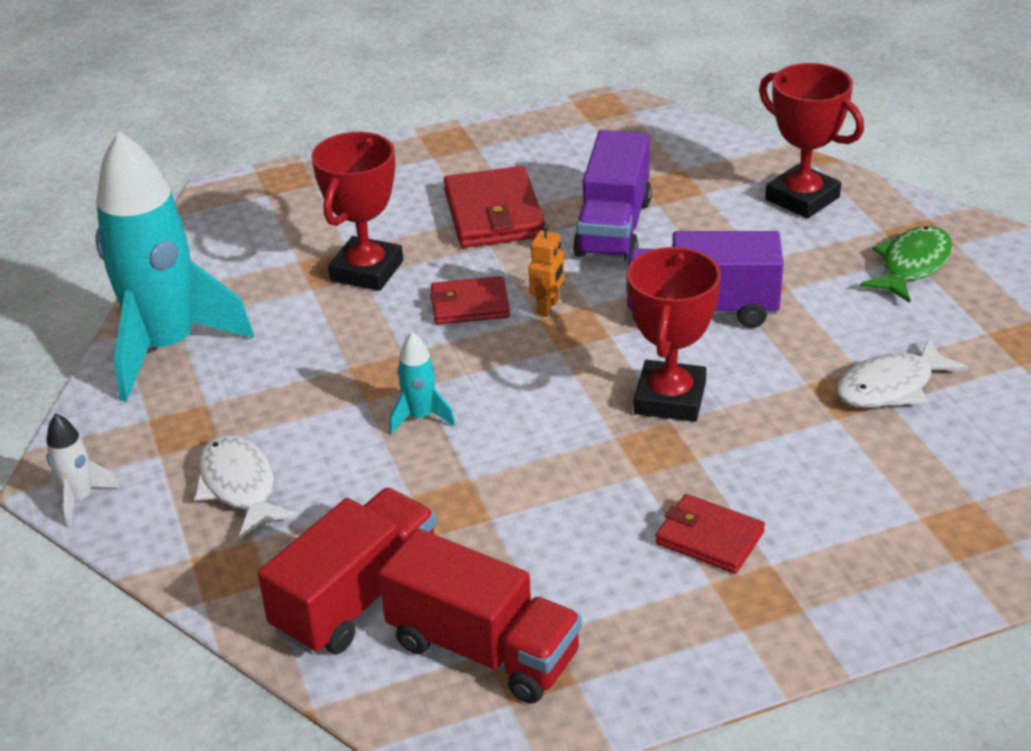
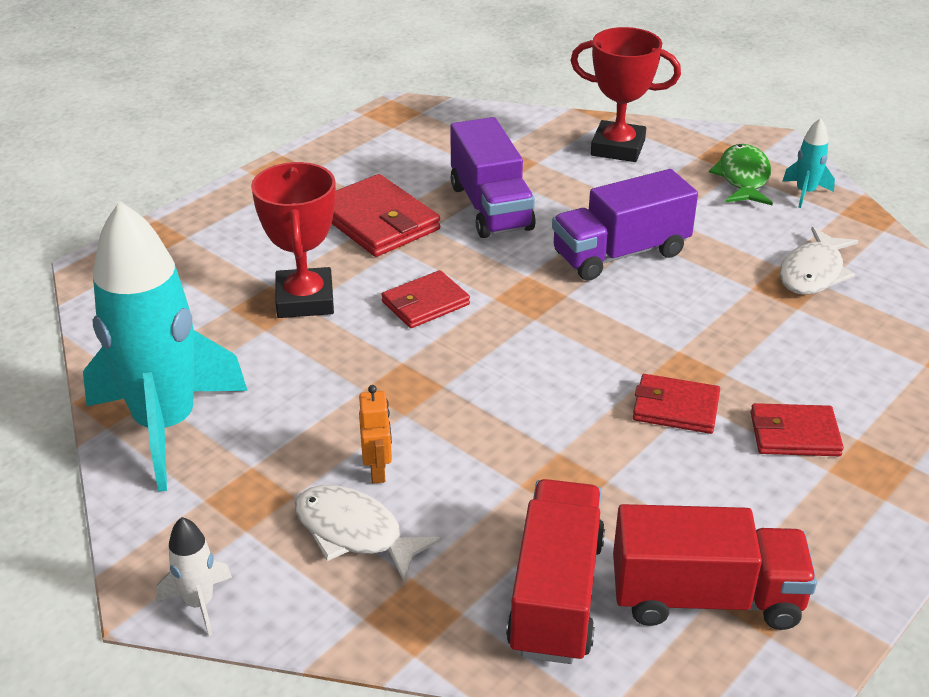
camera: 30 degrees left, 0 degrees up
(420, 417) = (468, 413): turquoise rocket -> turquoise rocket (805, 193)
(548, 307) = (495, 286): orange robot -> orange robot (378, 470)
(615, 474) = (675, 407): none -> red wallet
(670, 398) = (661, 332): red trophy -> none

